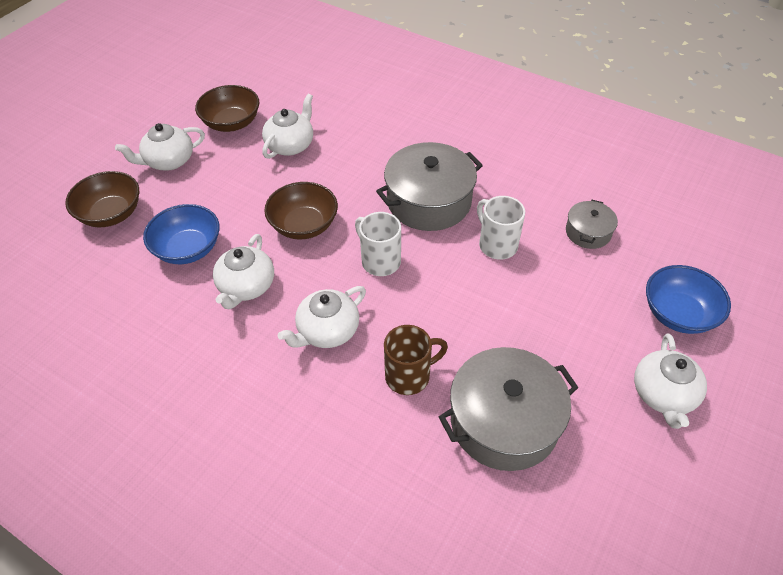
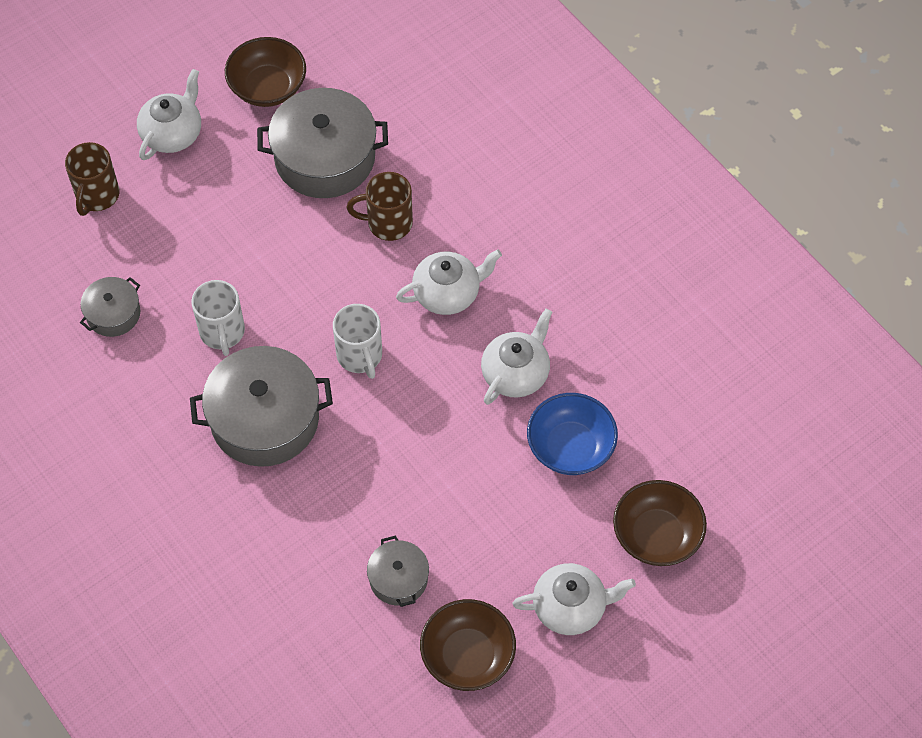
camera: 160 degrees left, 10 degrees up
(290, 145) = (398, 578): white teapot -> grey pot
(304, 225) = (426, 435): brown bowl -> brown bowl (268, 87)
(678, 314) = (97, 196): blue bowl -> brown mug

